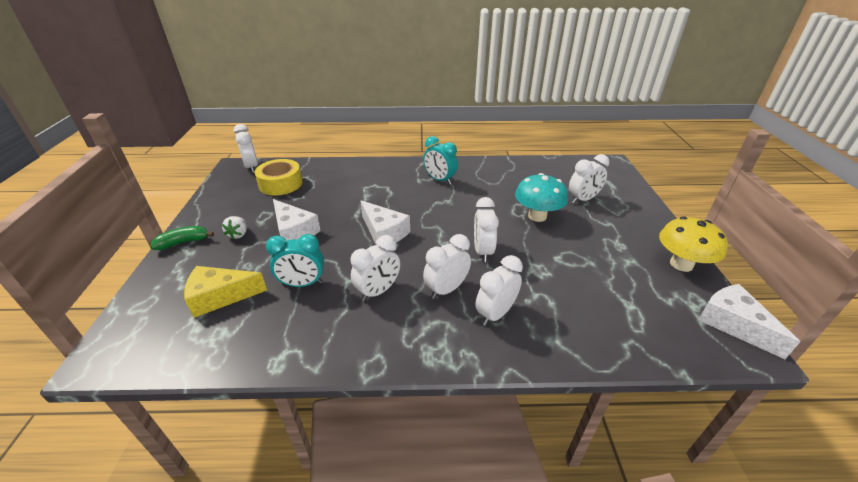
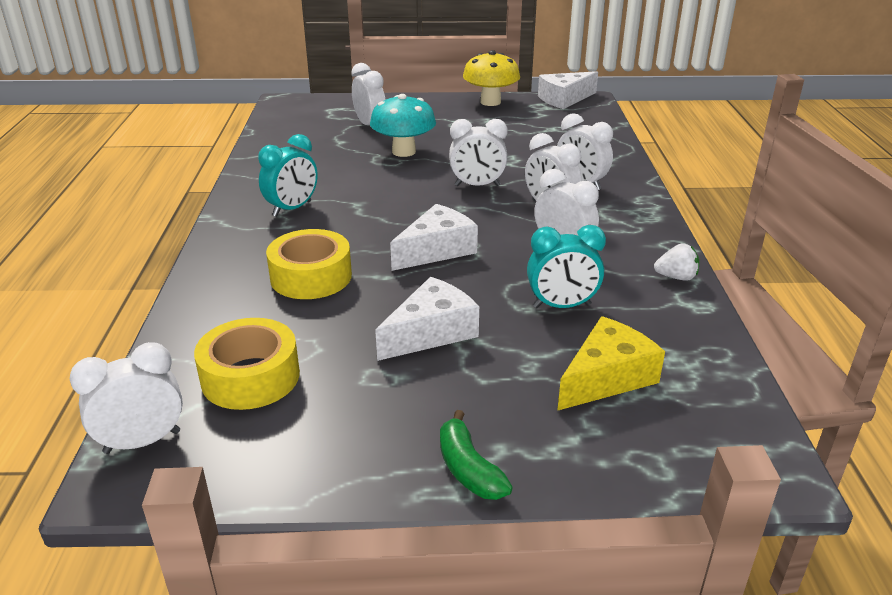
camera: 90 degrees left, 5 degrees down
(220, 296) = (606, 377): yellow cheese -> yellow cheese turned 120 degrees counterclockwise
(238, 234) = (440, 397): white strawberry -> white strawberry (676, 277)
(302, 284) = (562, 306): turquoise clock -> turquoise clock turned 90 degrees clockwise
(361, 191) = (311, 277): none -> yellow tape

